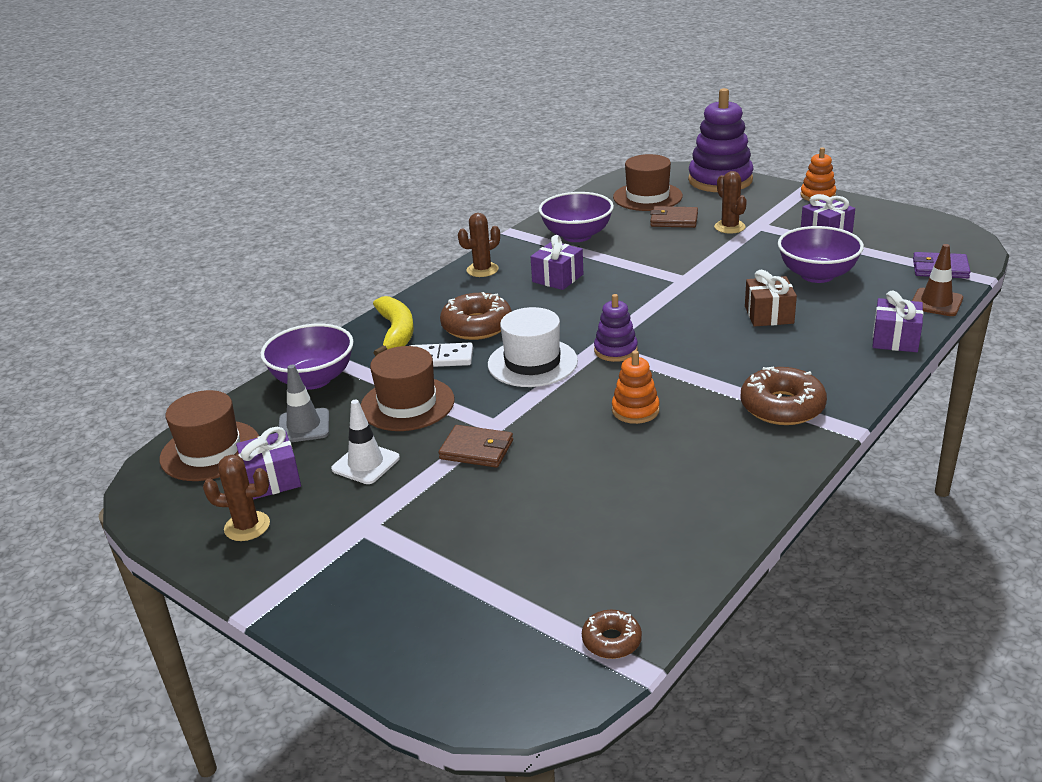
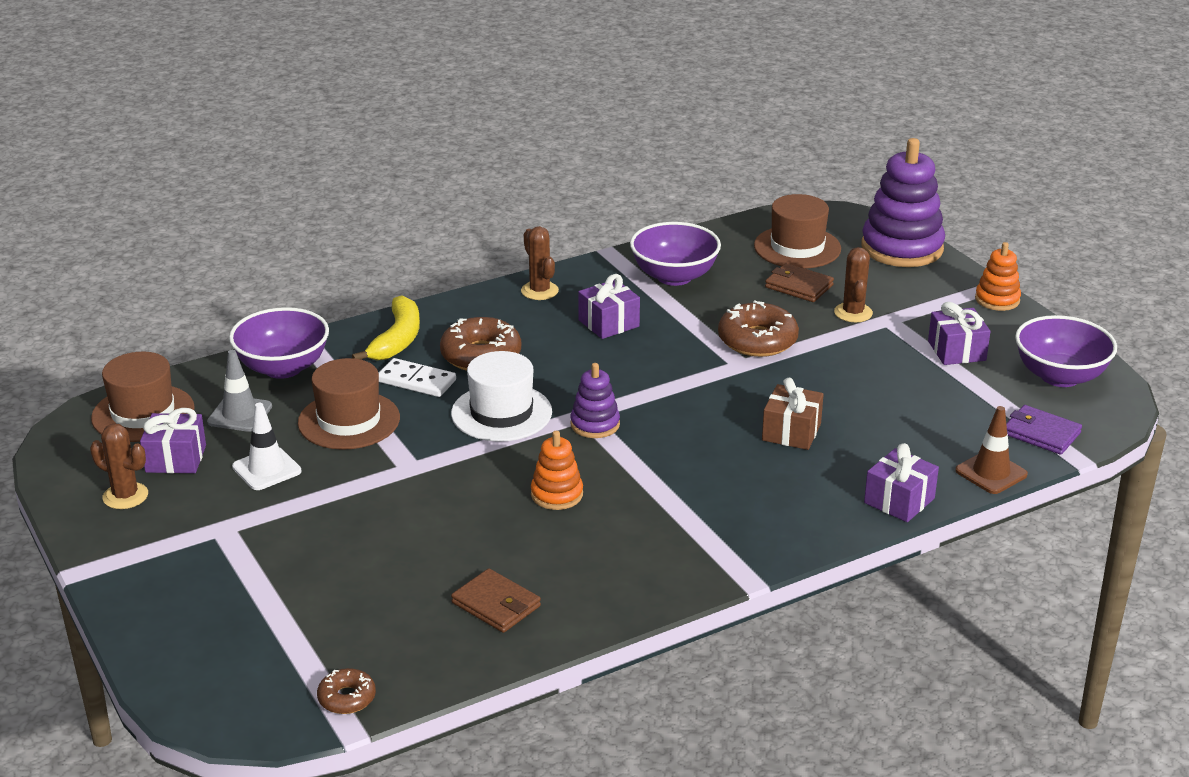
camera: 20 degrees right, 0 degrees up
(476, 450) = (375, 487): brown wallet -> brown wallet (496, 604)
(482, 270) = (539, 291): brown cactus -> brown cactus turned 75 degrees clockwise
(782, 407) = (704, 536): brown donut -> brown donut (757, 340)
(817, 275) = (892, 400): purple bowl -> purple bowl (1060, 376)

